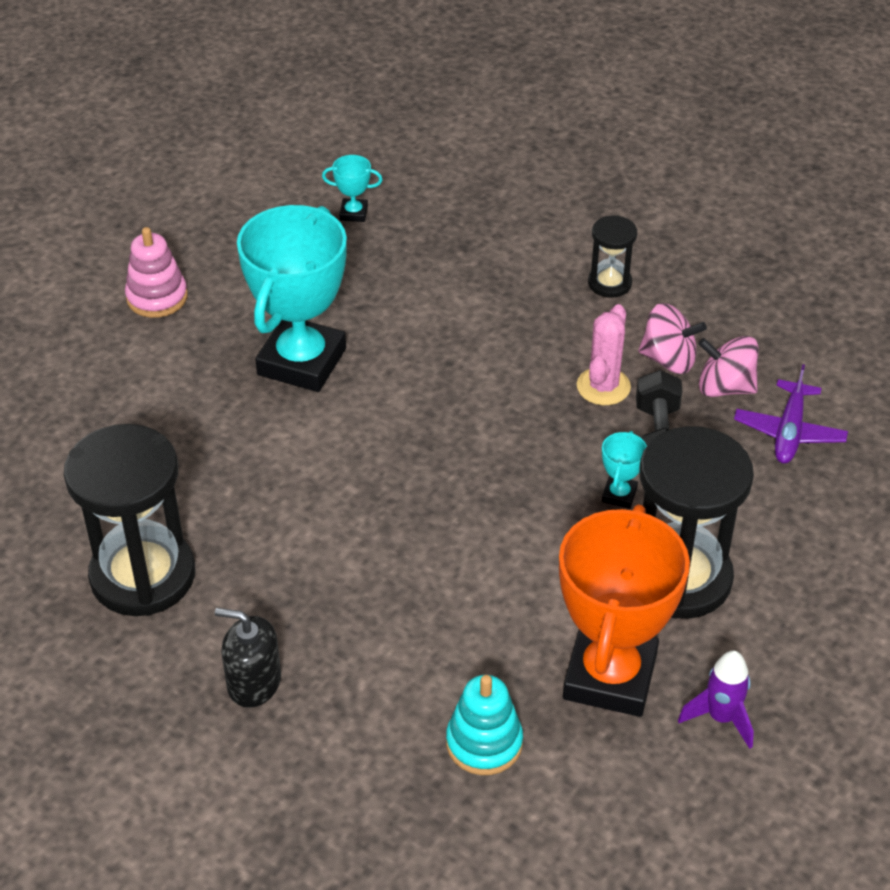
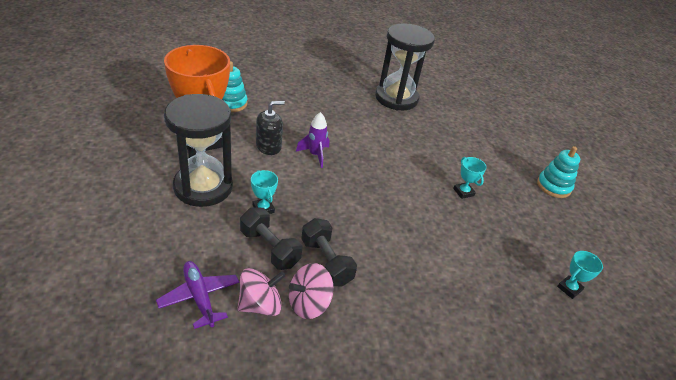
camera: 130 degrees right, 5 degrees down
(157, 297) = (553, 186): pink stacking toy -> turquoise stacking toy
(254, 682) = (323, 88): black soap dispenser -> black soap dispenser (268, 146)
(302, 361) = (463, 192): turquoise trophy -> turquoise trophy, size x0.40
(603, 386) = (326, 262): pink cactus -> black dumbbell
(609, 283) = (395, 339): black hourglass -> none
(721, 718) = (144, 145): purple rocket -> purple rocket (315, 155)

